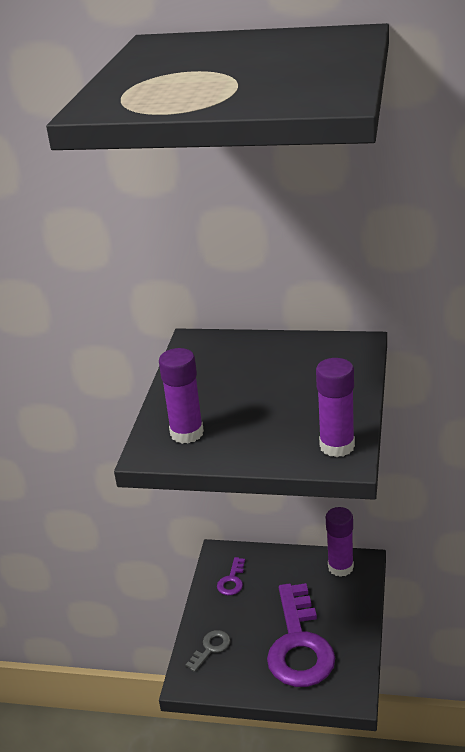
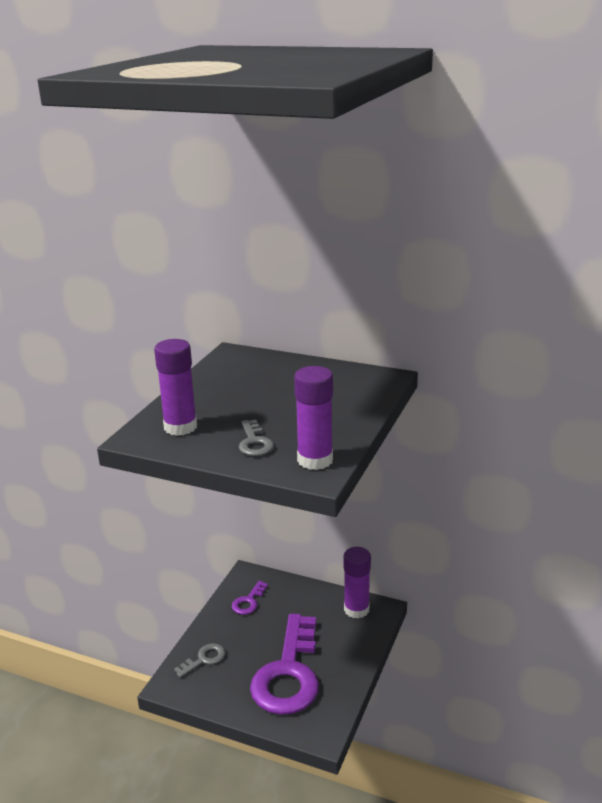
camera: 10 degrees right, 5 degrees down
(269, 437) = (254, 442): none -> grey key

